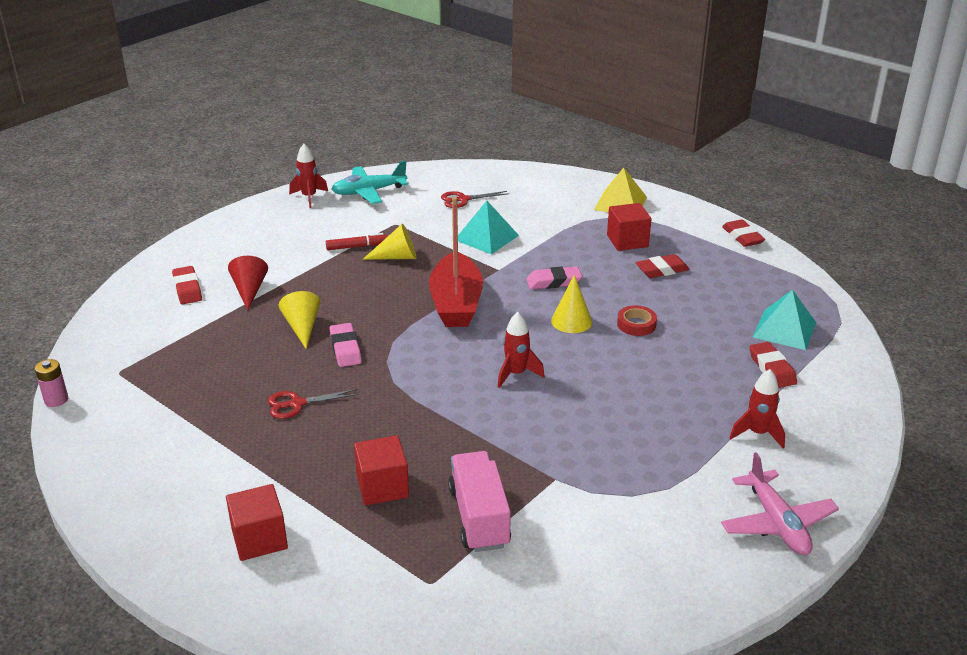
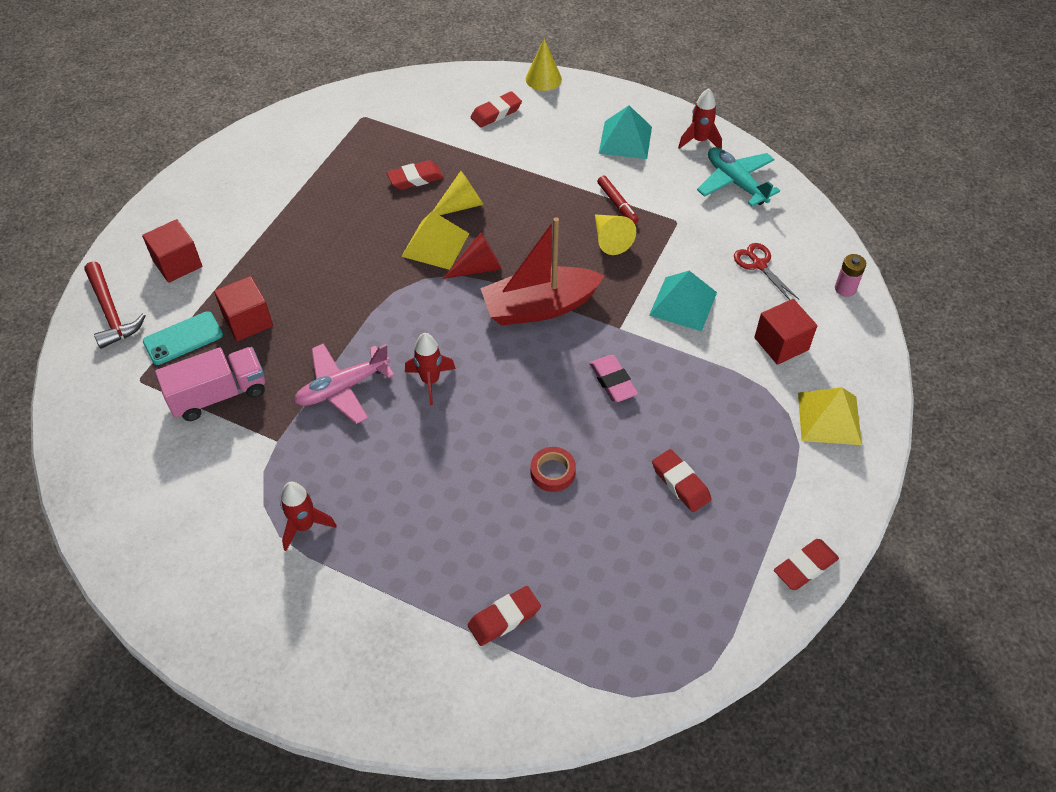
camera: 75 degrees right, 20 degrees up
(56, 400) = (319, 97): pink battery -> pink battery (845, 289)
(244, 349) = (415, 179): none -> red eraser
(249, 290) = (508, 152): red cone -> red cone (478, 268)
(297, 404) = (346, 236): red scissors -> none
(308, 605) = (111, 312): none -> red hammer
(345, 349) = (435, 244): pink eraser -> yellow pyramid
(384, 541) = (183, 338): none -> turquoise phone
(571, 321) = (539, 411): yellow cone -> yellow cone (543, 79)
(627, 241) = (735, 438): red cube -> red cube (781, 344)
(757, 433) = (379, 609): red rocket -> red rocket (304, 526)
(777, 523) = (240, 635): pink plane -> pink plane (343, 388)
(784, 329) = (592, 629): turquoise pyramid -> turquoise pyramid (625, 140)

